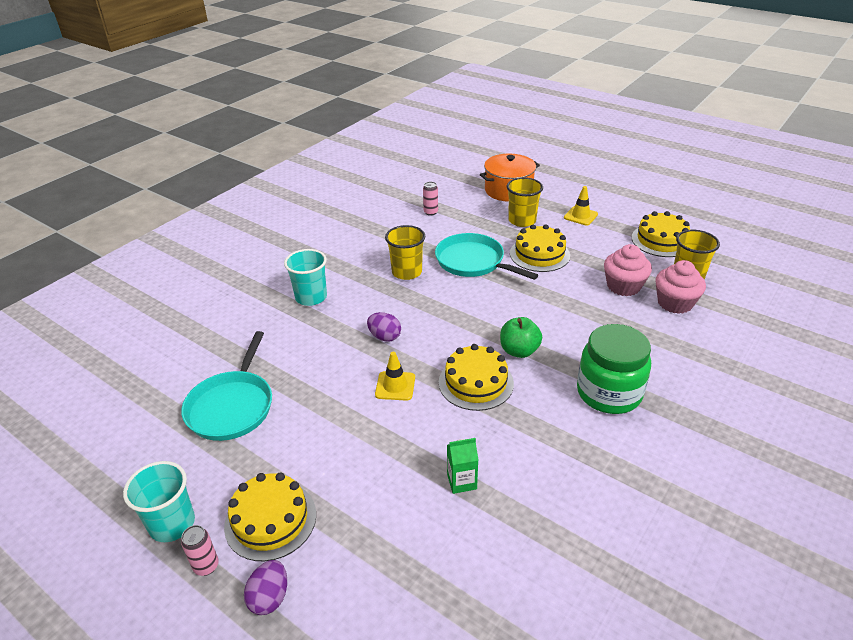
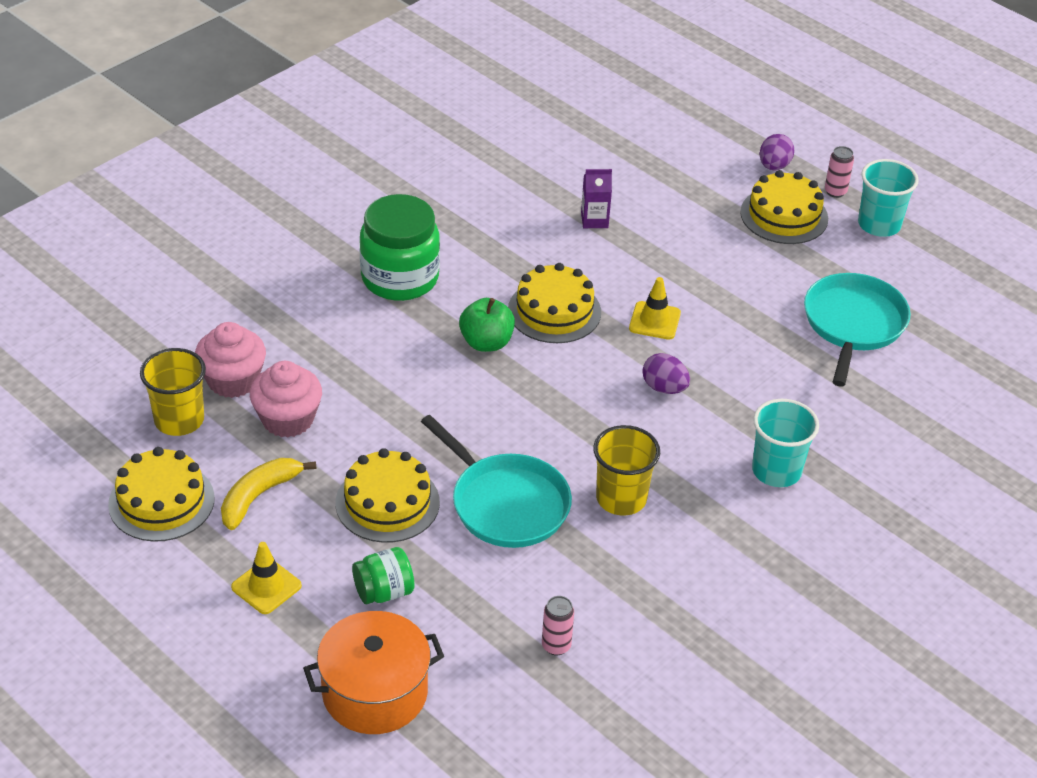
camera: 175 degrees left, 5 degrees up
(461, 481) = (594, 220): green carton -> purple carton
(522, 220) = (384, 592): yellow cup -> green jar
(611, 248) = (259, 496): none -> yellow banana

